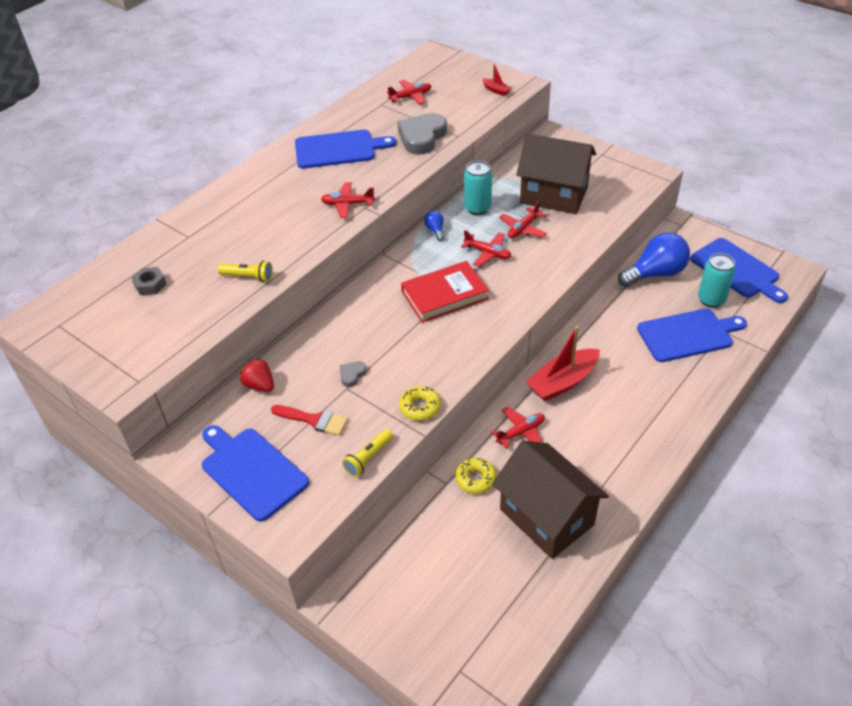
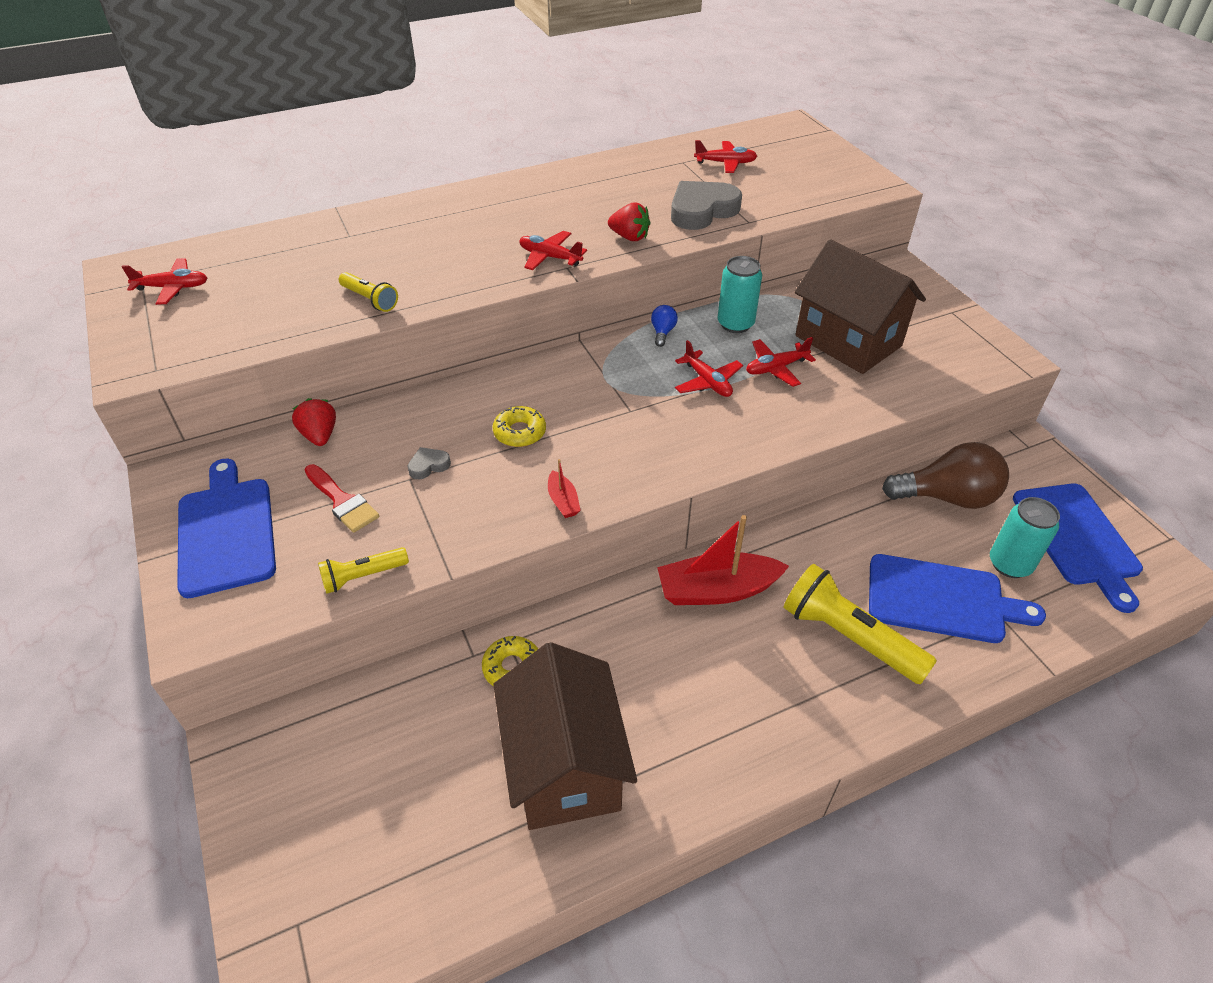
camera: 25 degrees right, 0 degrees up
(150, 285) = (265, 272): grey nut -> none
(338, 149) = (592, 195): blue cutting board -> none
(389, 172) = (629, 237): none -> red strawberry
(420, 407) = (474, 539): yellow donut -> yellow donut (519, 432)
(444, 295) = (614, 413): red book -> none
(496, 90) = (839, 185): red boat -> red boat (563, 501)
(521, 432) = (614, 633): red plane -> red plane (173, 288)
(652, 377) = (849, 637): none -> yellow flashlight
(655, 274) = (947, 497): blue light bulb -> brown light bulb

